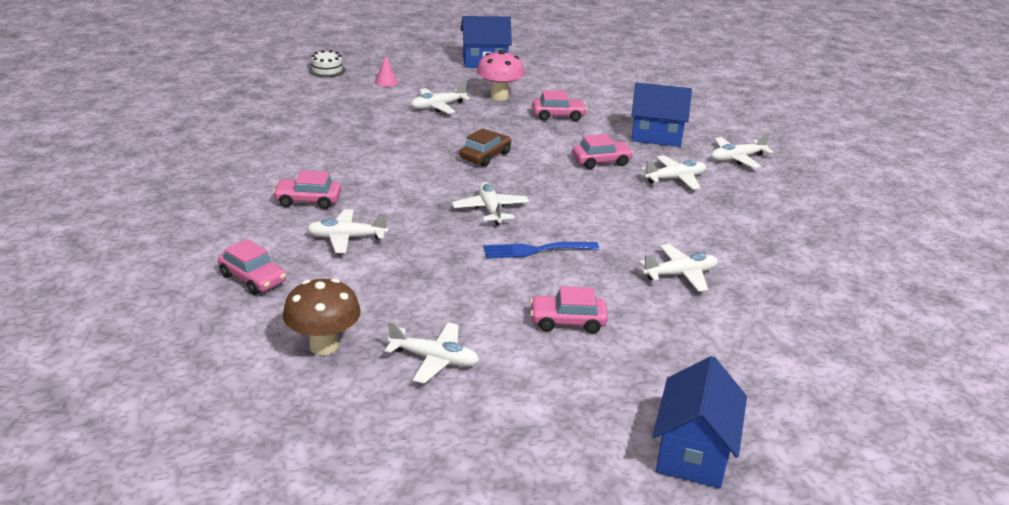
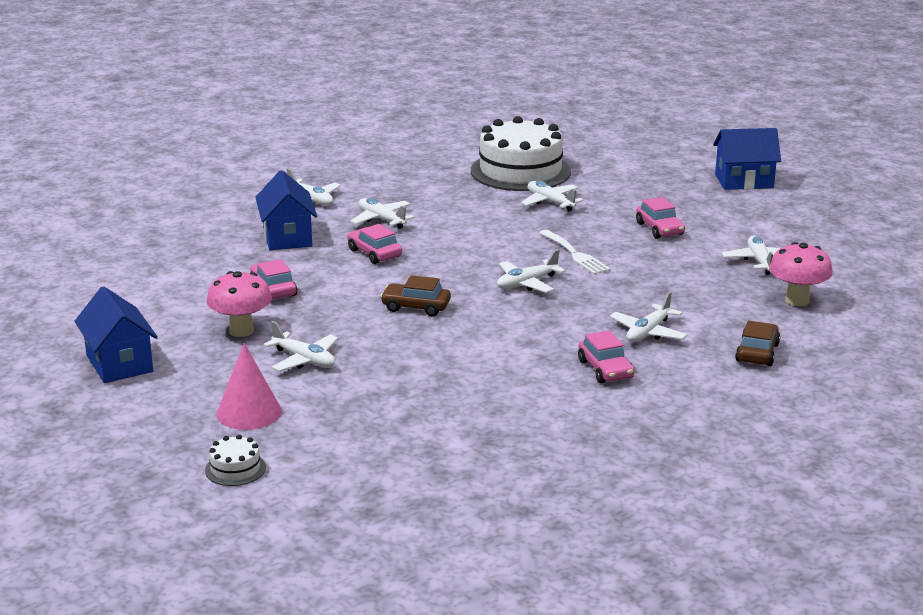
camera: 110 degrees left, 5 degrees down
(253, 278) = (757, 353): pink car -> brown car
(324, 346) = (797, 300): brown mushroom -> pink mushroom
(346, 238) = (648, 332): white plane -> white plane turned 60 degrees clockwise
(386, 82) = (249, 412): pink cone -> pink cone, size x1.85
(535, 250) = (575, 254): blue fork -> white fork
(784, 281) = (520, 171): none -> white cake

